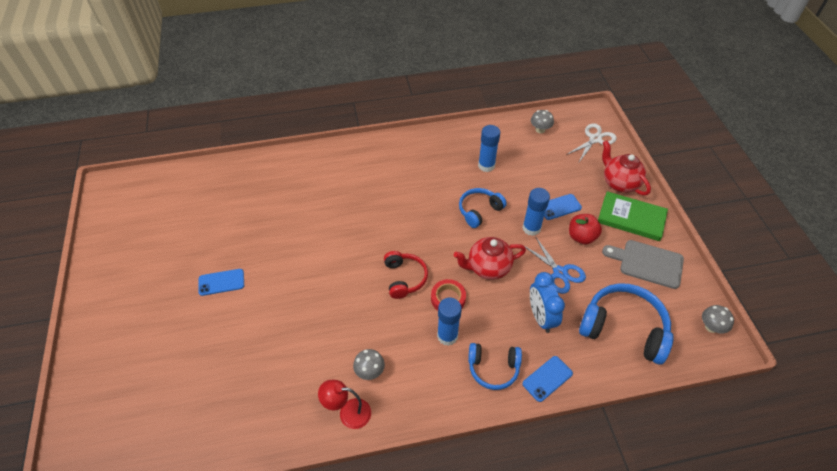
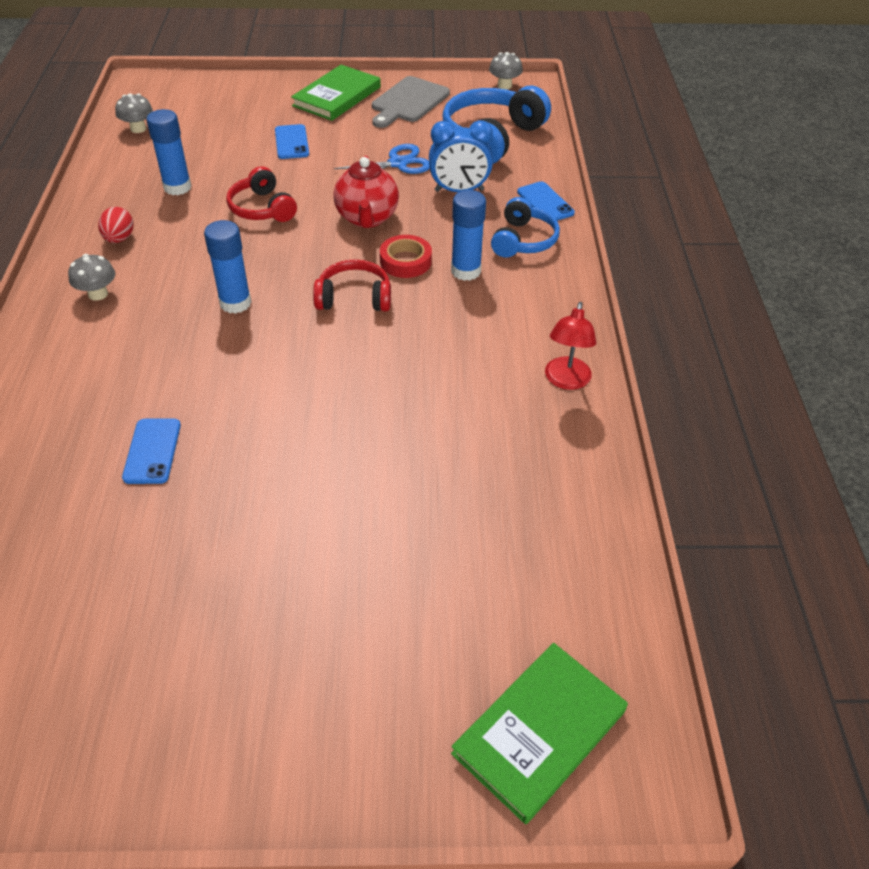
camera: 80 degrees left, 5 degrees down
(99, 423) = (539, 732): none -> green book
(221, 282) = (272, 532): blue phone -> blue phone (152, 451)
(370, 371) = (504, 352): grey mushroom -> grey mushroom (98, 294)
(429, 156) = (119, 239): none -> red egg
(479, 211) = (262, 208): blue headphones -> red headphones
(531, 228) = (316, 171): blue glue stick -> blue glue stick (235, 303)
(581, 237) = (349, 136): red apple -> none
(595, 139) = (188, 91): white scissors -> none
(619, 183) = (277, 91): red teapot -> none

